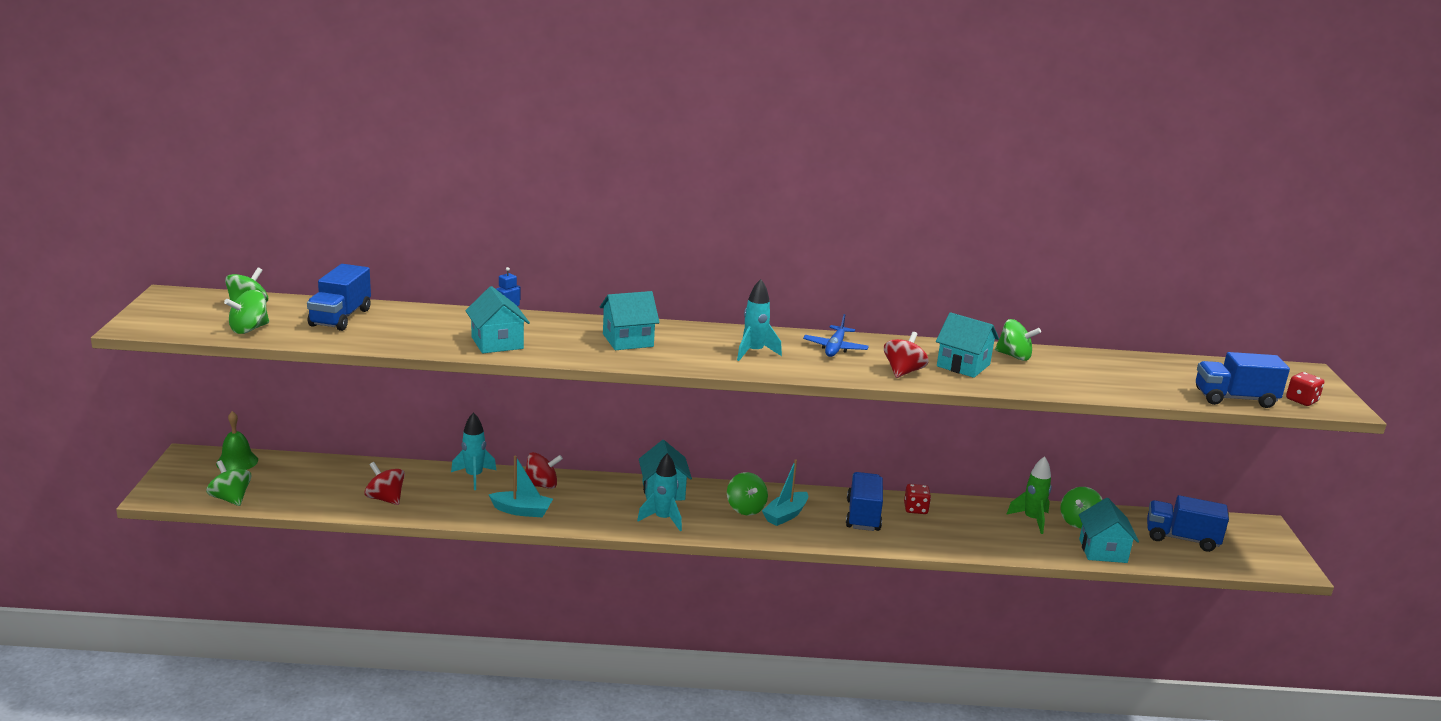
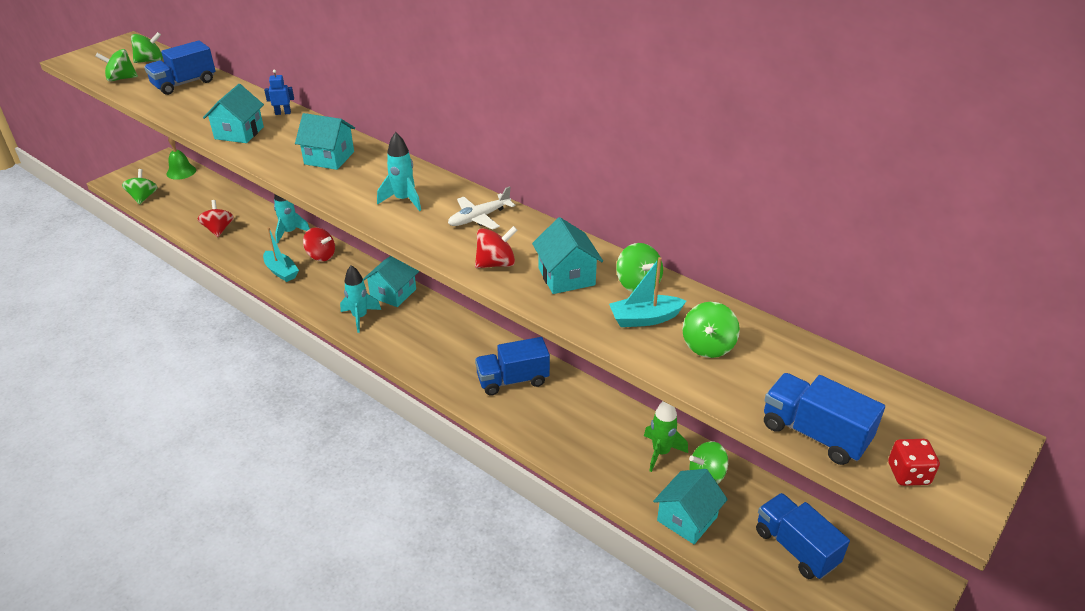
camera: 40 degrees right, 15 degrees up
(745, 508) = (430, 333): green spinning top -> green spinning top (708, 346)
(785, 515) = (452, 352): turquoise boat -> turquoise boat (644, 319)
(835, 348) = (479, 218): blue plane -> white plane
(863, 516) = (512, 380): blue truck -> blue truck turned 150 degrees counterclockwise
(915, 509) = (566, 393): red dice -> none

